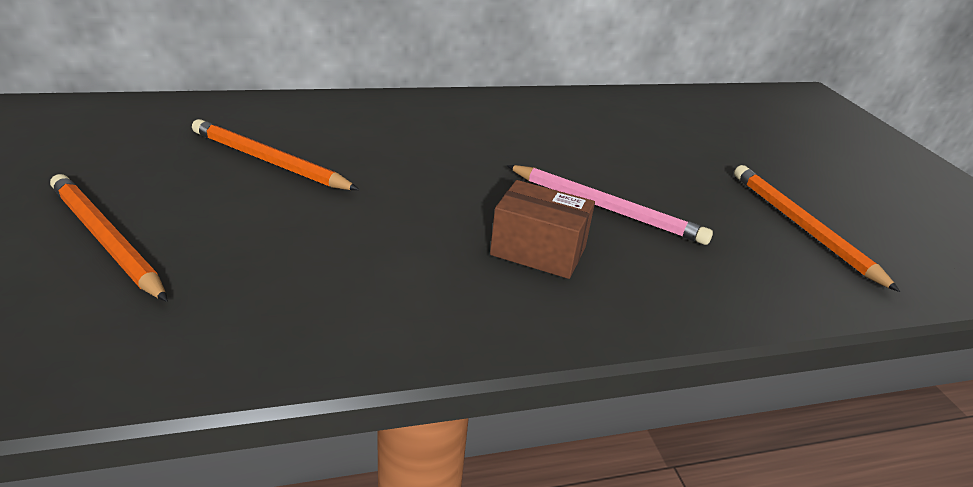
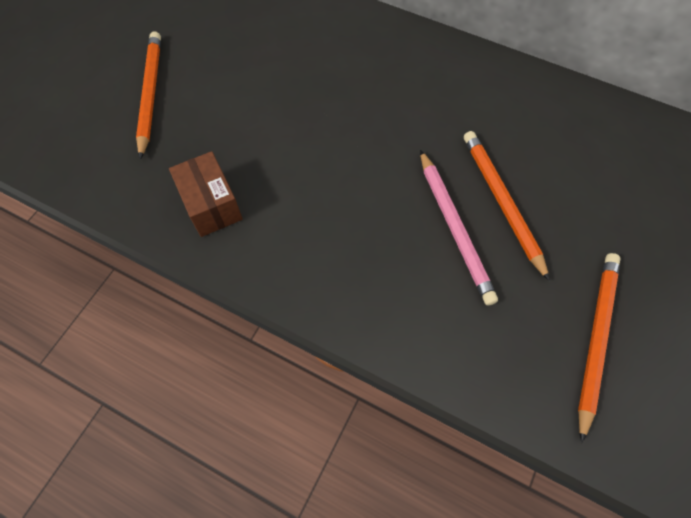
camera: 45 degrees right, 30 degrees up
(269, 161) = (277, 66): orange pencil -> orange pencil (502, 202)
(538, 251) = (364, 237): brown box -> brown box (211, 205)

